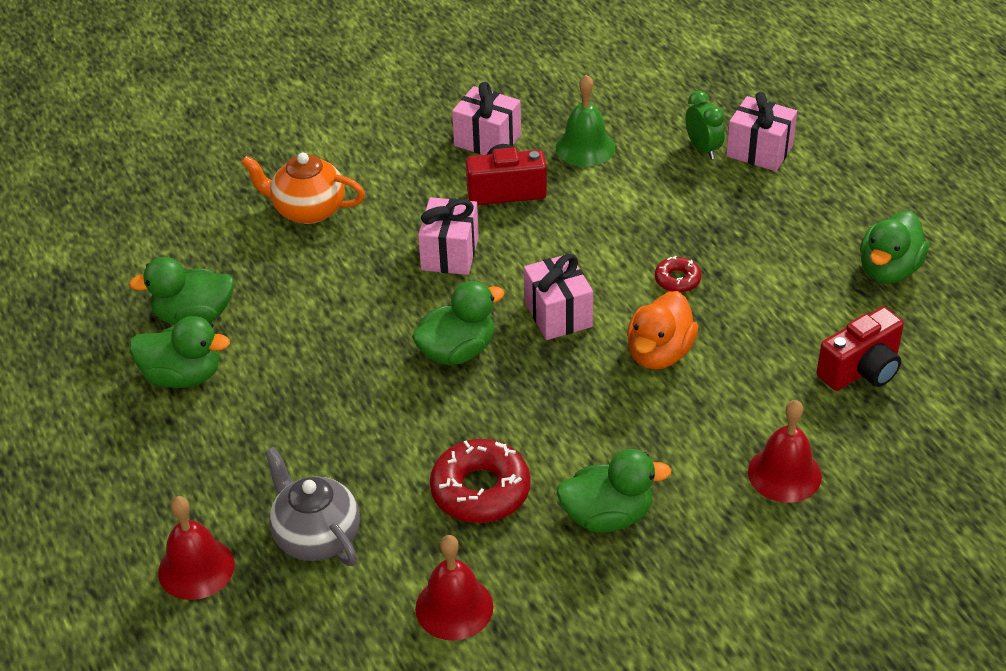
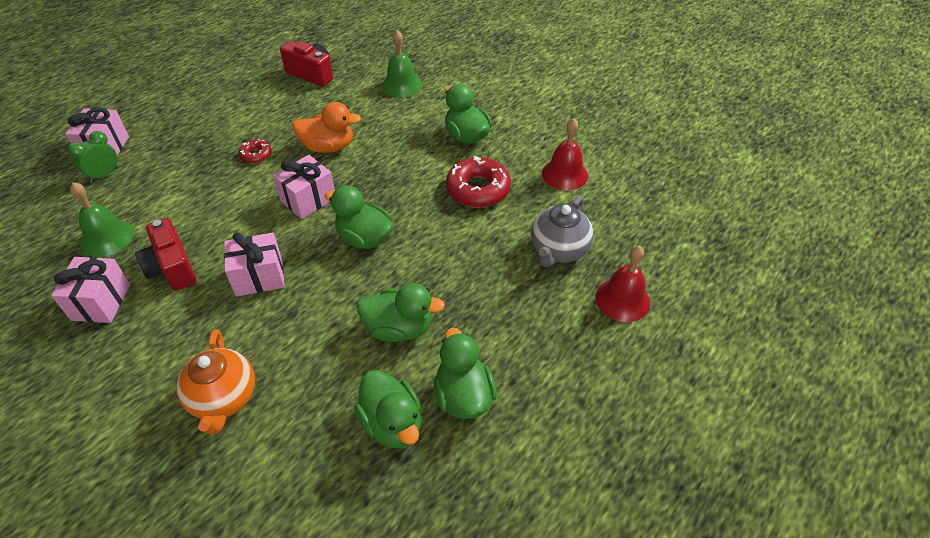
camera: 115 degrees left, 5 degrees up
(784, 474) = (401, 85): red bell -> green bell
(888, 270) = (223, 78): green duck -> green duck (399, 328)

